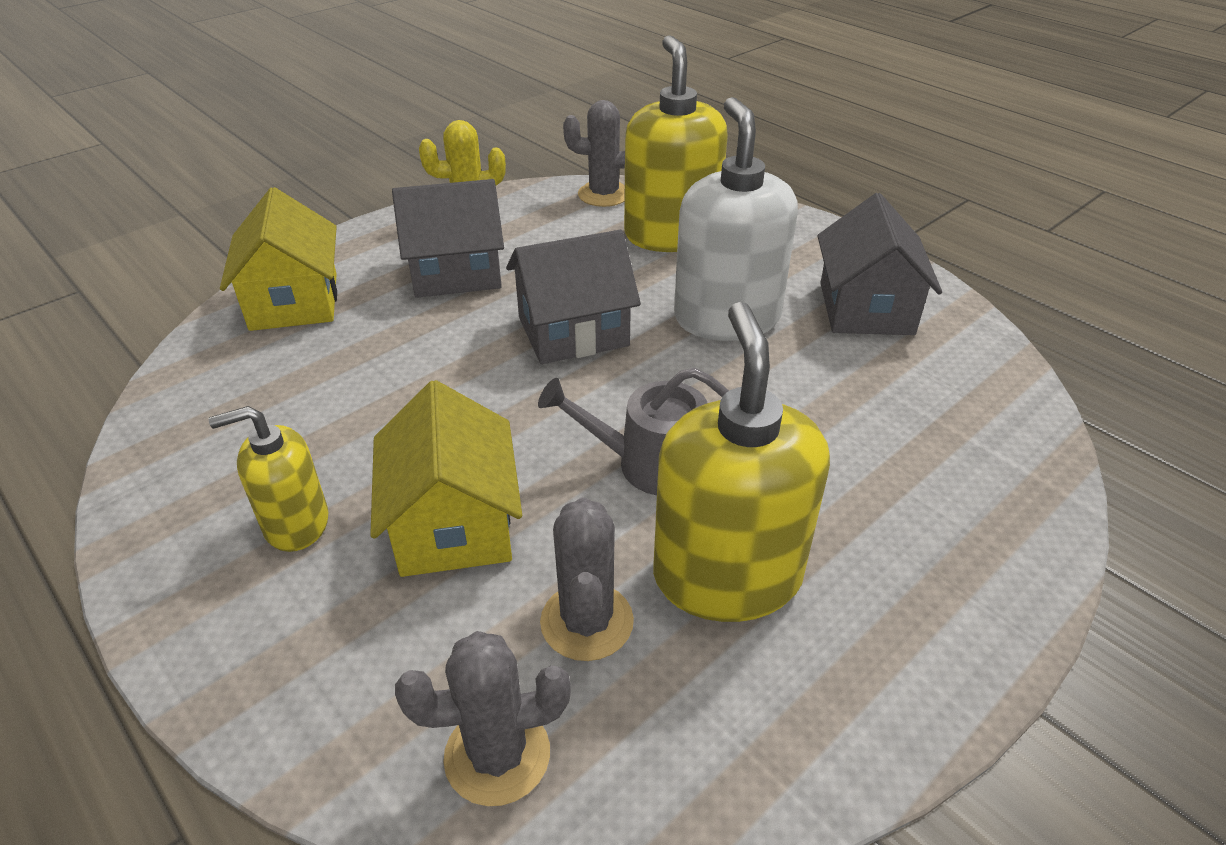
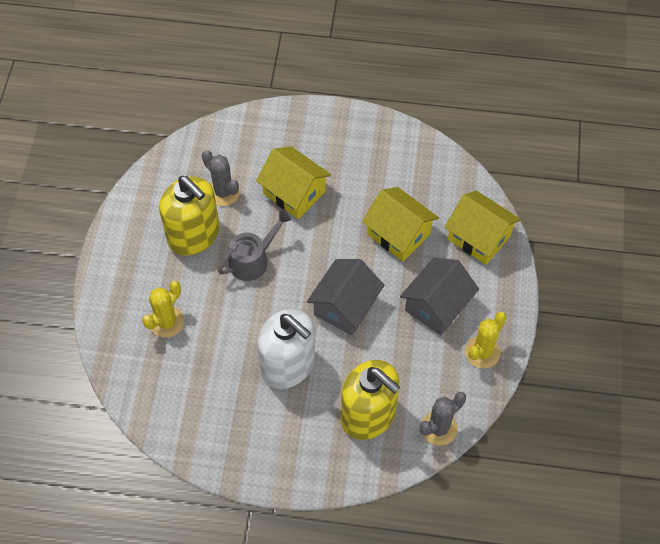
camera: 140 degrees right, 20 degrees up
(296, 524) = (342, 159): yellow soap dispenser -> none
(383, 364) = (398, 234): none -> yellow house
(497, 755) = (214, 146): grey cactus -> none
(866, 308) = (230, 420): grey house -> none
(892, 464) = (166, 322): none -> yellow cactus

